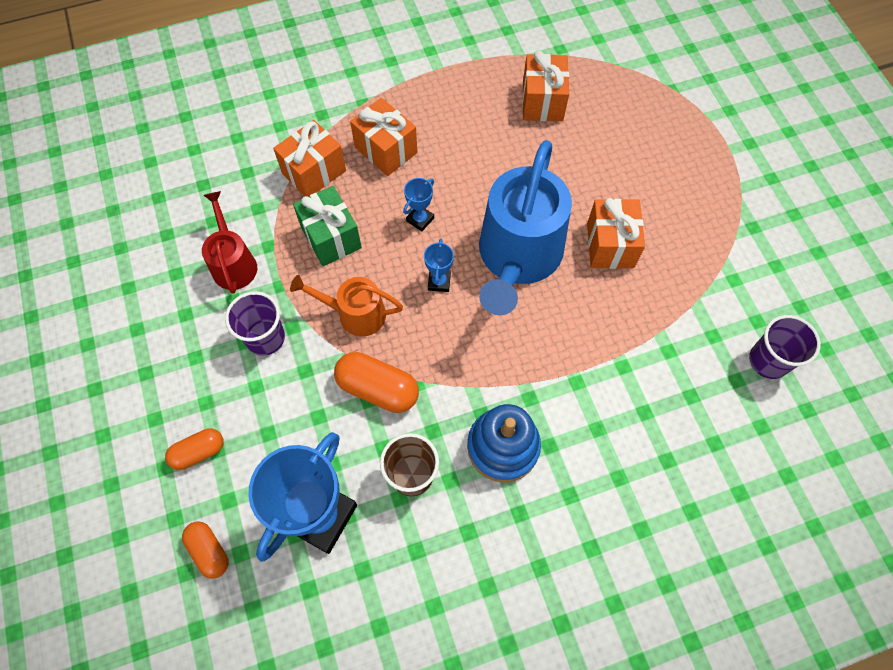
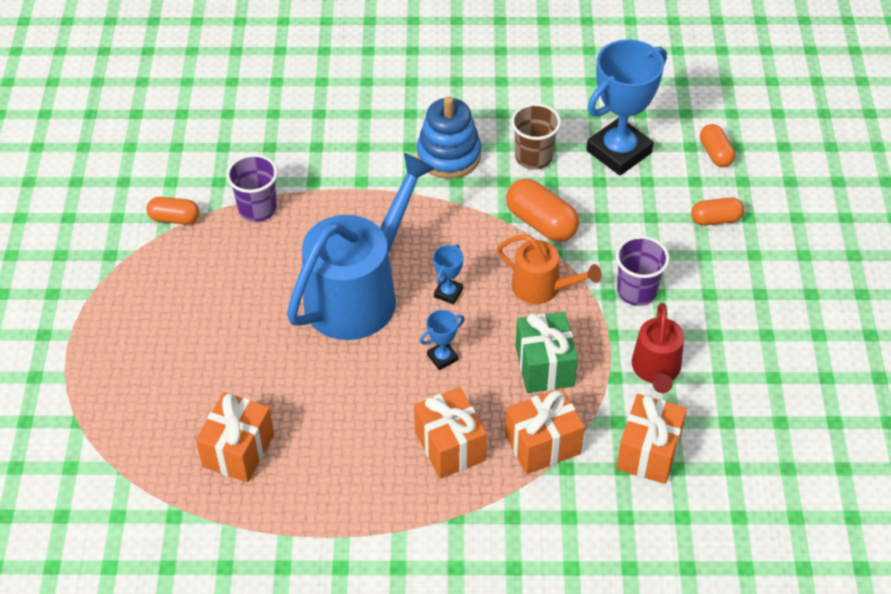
camera: 160 degrees left, 15 degrees down
(610, 245) = (261, 278): orange gift -> orange gift (648, 452)
(724, 280) = (174, 218): none -> orange capsule
(768, 361) = (185, 151): purple cup -> purple cup (257, 208)

